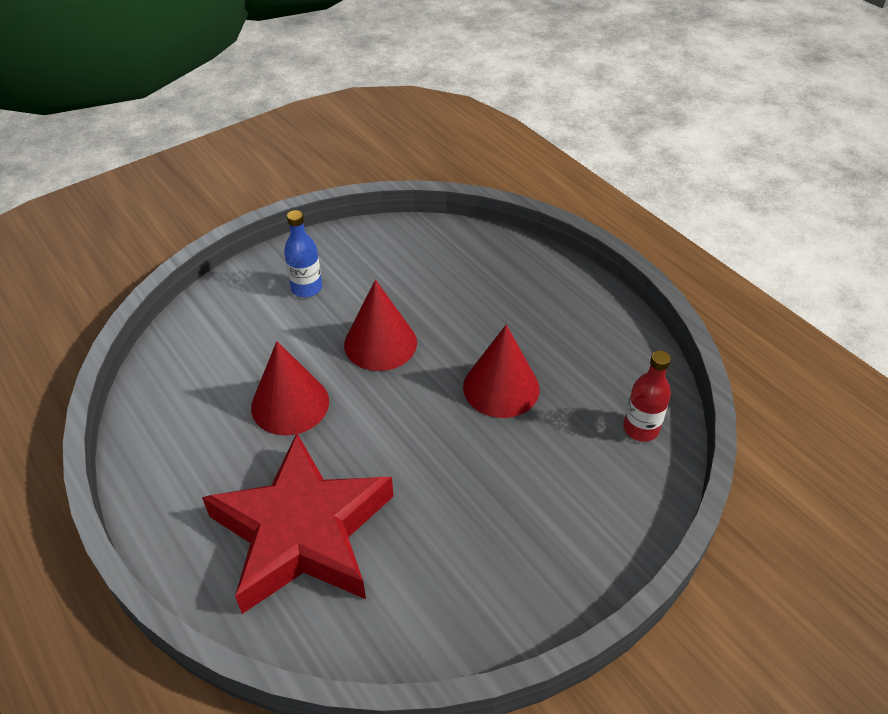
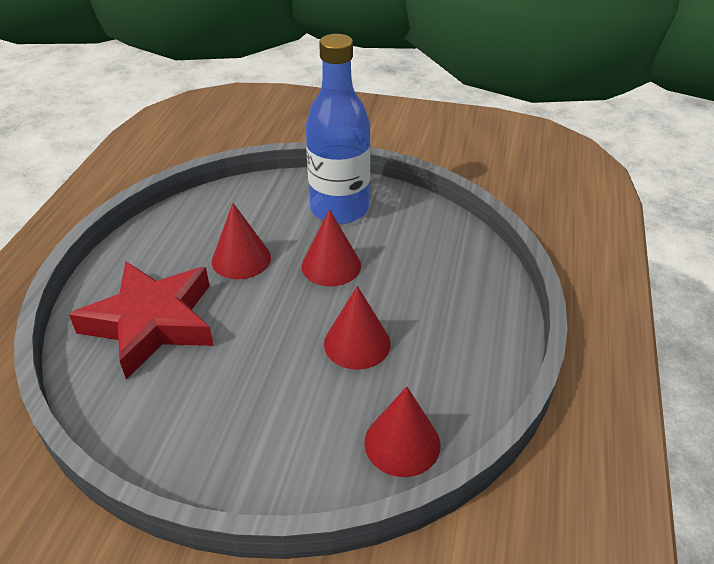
camera: 50 degrees right, 5 degrees down
(306, 288) = (339, 209): blue bottle -> blue bottle, size x2.38
(641, 429) = (402, 443): red bottle -> red cone

